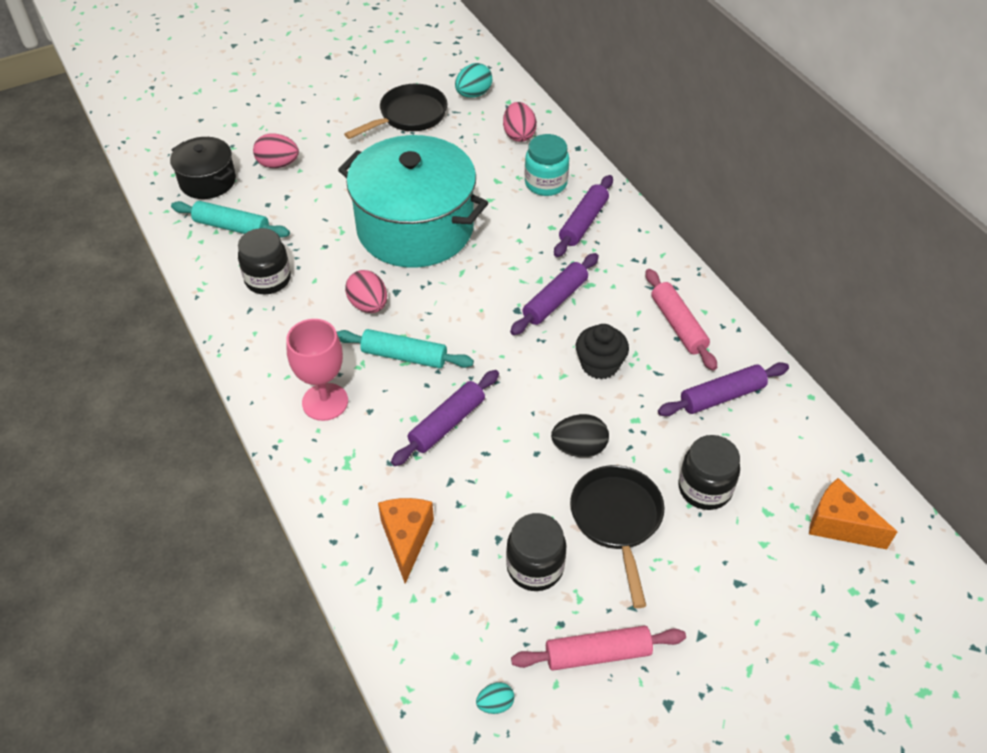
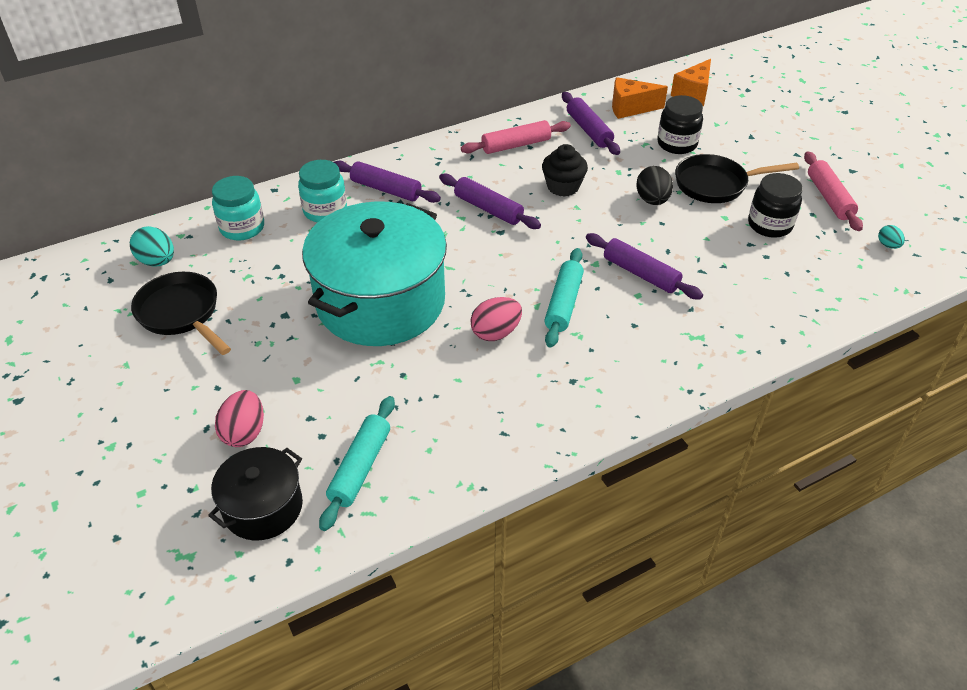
camera: 90 degrees left, 5 degrees down
(268, 279) = (455, 421): black jar -> none
(325, 402) = (628, 357): pink goblet -> none
(406, 539) = (767, 295): orange cheese -> orange cheese (630, 108)
(519, 135) = (242, 228): pink egg -> turquoise jar

